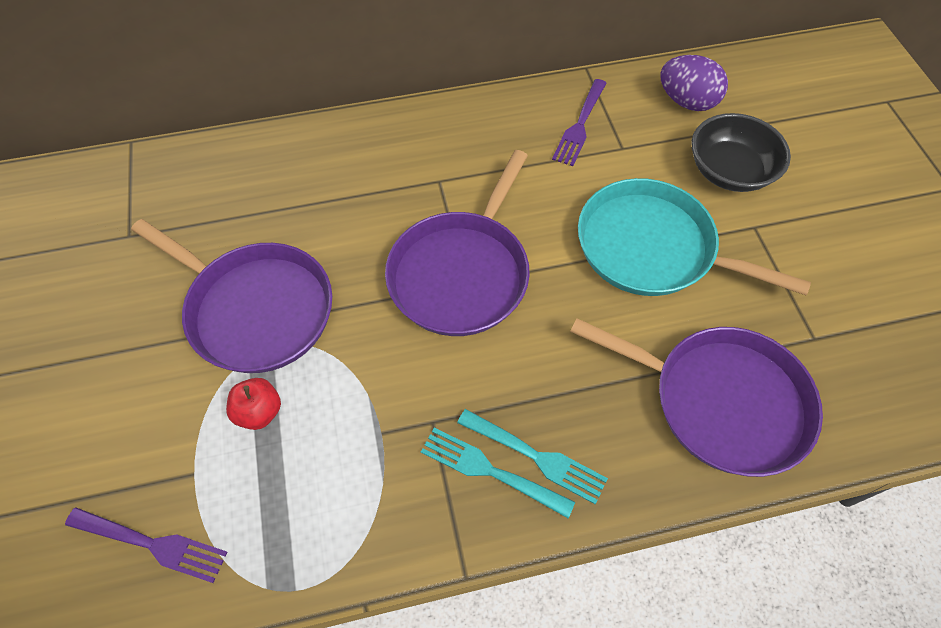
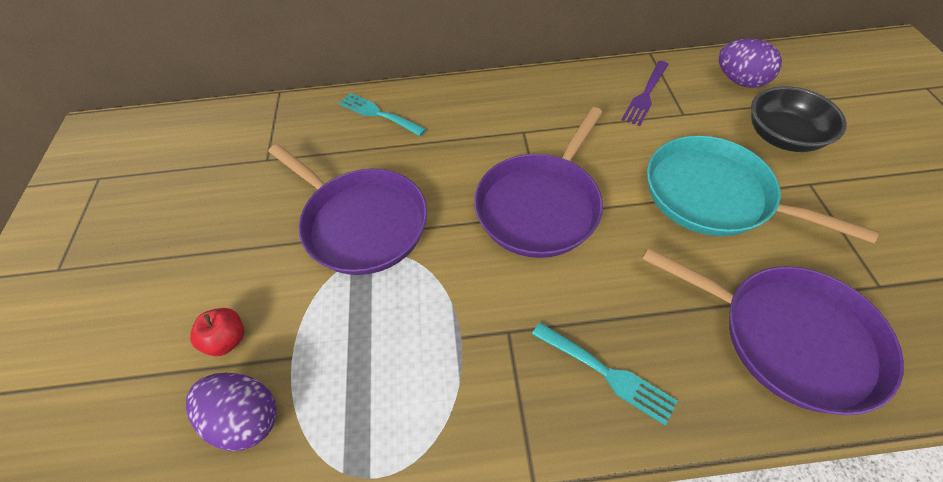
camera: 10 degrees right, 5 degrees down
(152, 544) = (246, 418): purple fork -> purple egg
(259, 412) = (355, 308): red apple -> red apple (227, 340)
(490, 471) = (561, 382): turquoise fork -> turquoise fork (378, 114)

